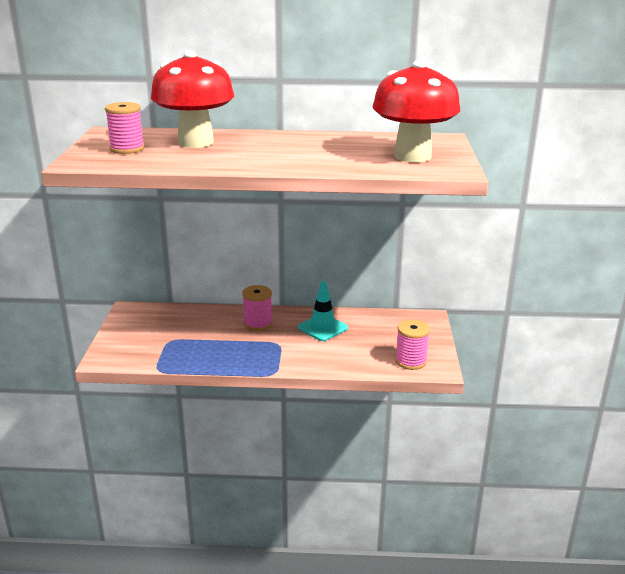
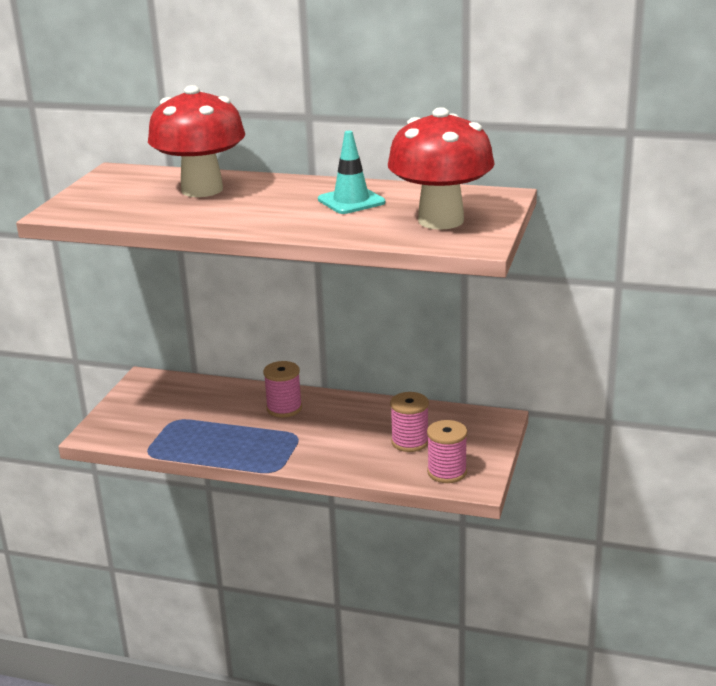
camera: 15 degrees right, 0 degrees up
(127, 149) = (121, 195): pink spool -> pink spool (410, 442)
(322, 328) = (359, 420): turquoise traffic cone -> turquoise traffic cone (351, 201)

